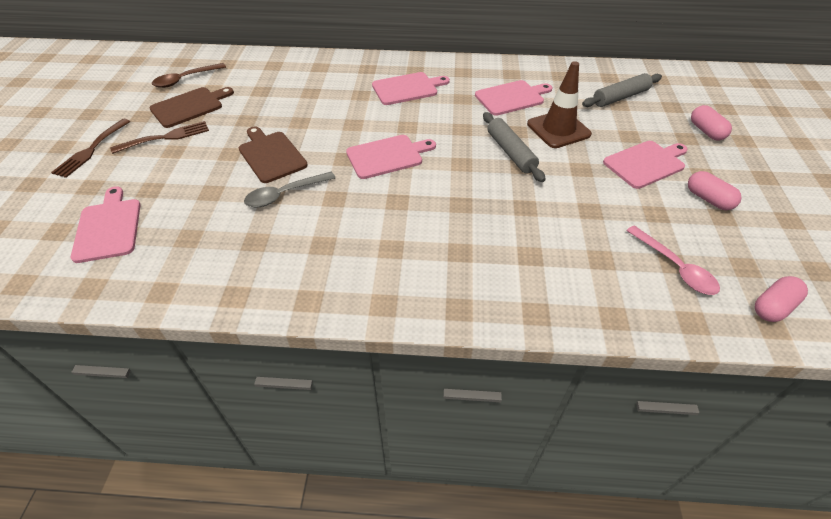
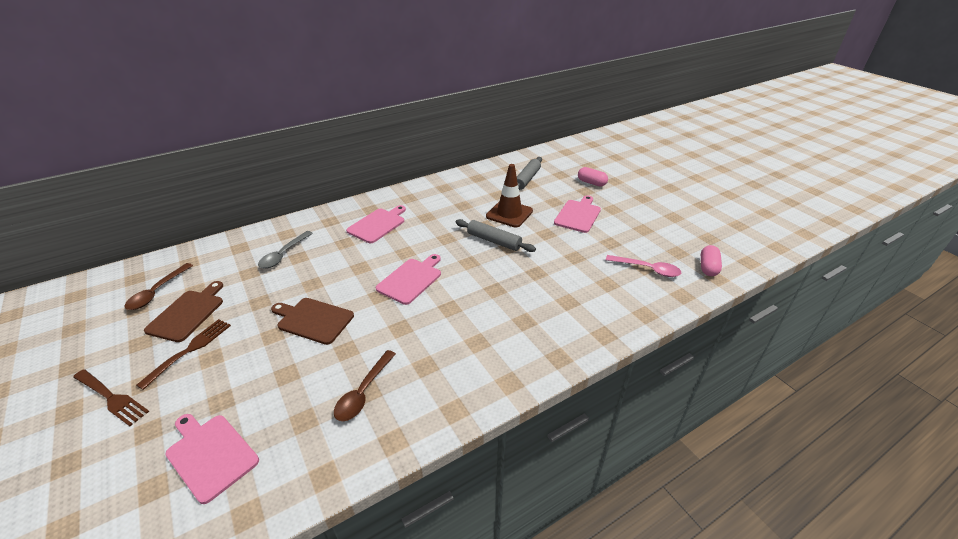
camera: 35 degrees left, 10 degrees down
(91, 150) = (112, 398): brown fork -> brown fork turned 45 degrees counterclockwise
(251, 240) = (363, 392): none -> brown spoon
(284, 194) = (356, 344): grey spoon -> grey spoon (283, 254)
(511, 97) = (459, 204): pink cutting board -> none
(708, 199) = (628, 222): pink capsule -> none

